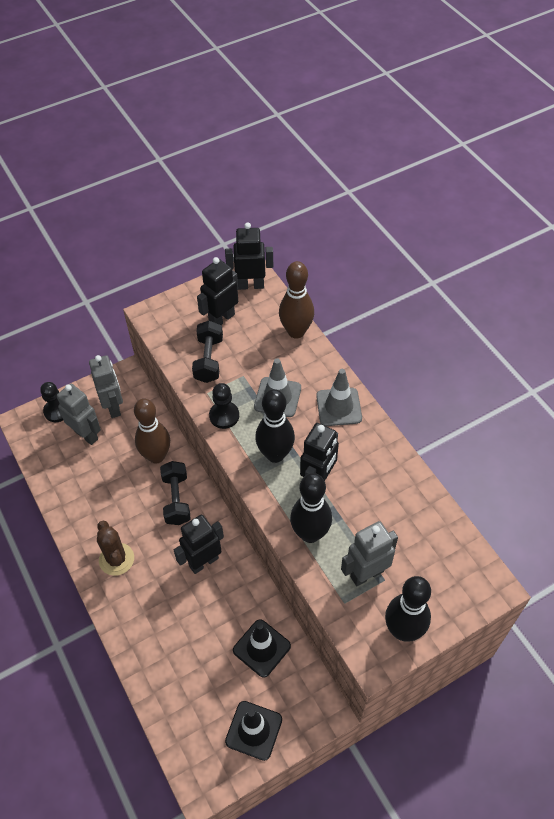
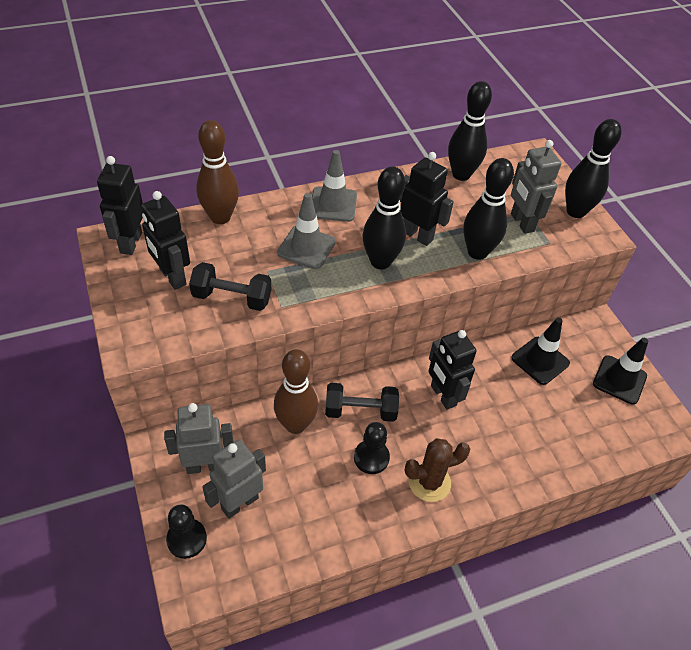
camera: 85 degrees left, 5 degrees down
(224, 416) = (319, 296): black pawn -> black pawn (371, 458)
(423, 511) = (461, 174): none -> black bowling pin

